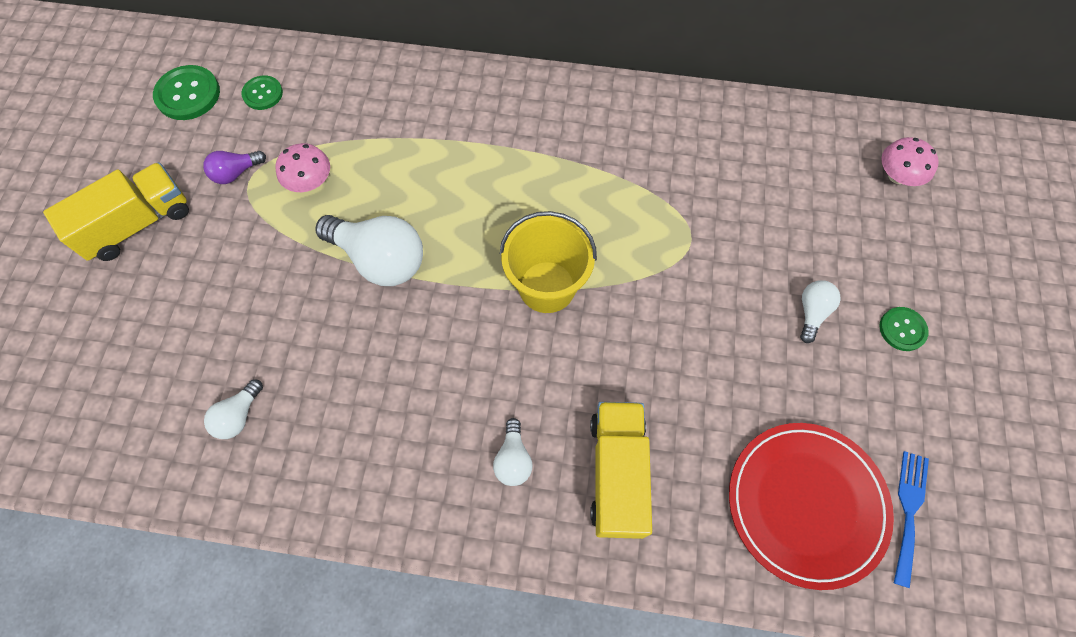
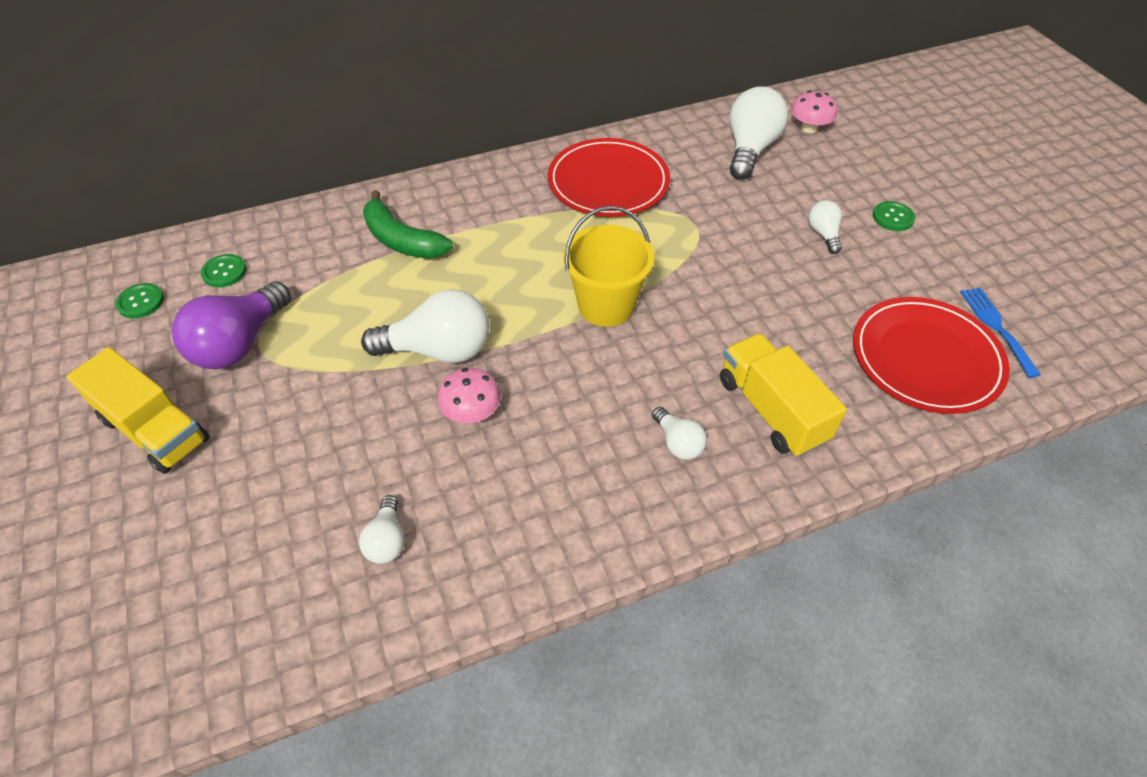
camera: 30 degrees left, 15 degrees down
(137, 224) = (155, 430): yellow truck -> yellow truck turned 105 degrees clockwise
(188, 94) = (140, 302): green button -> green button, size x0.63
(236, 173) = (239, 343): purple light bulb -> purple light bulb, size x1.97
(310, 182) = (324, 320): pink mushroom -> pink mushroom (472, 412)
(418, 128) = (402, 240): none -> green banana
(642, 148) = (608, 182): none -> red plate
(812, 174) = (750, 149): none -> white light bulb

